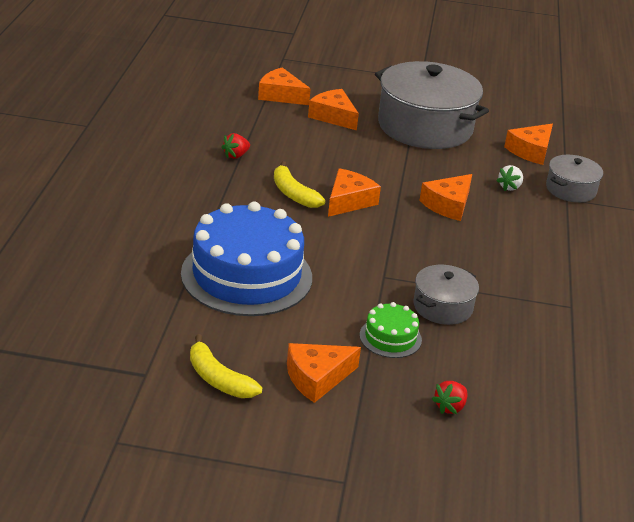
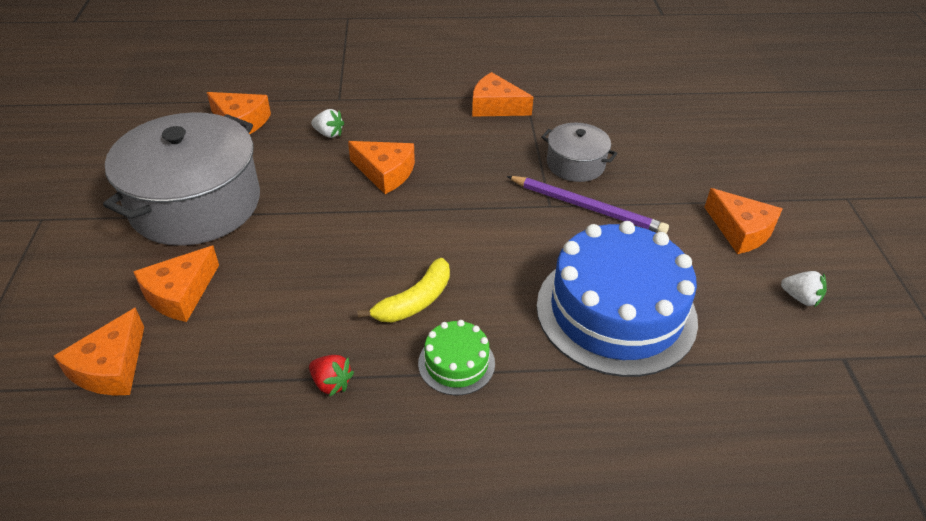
camera: 100 degrees left, 10 degrees up
(218, 379) = (800, 298): yellow banana -> white strawberry
(349, 201) = (411, 249): orange cheese -> orange cheese (495, 106)
(376, 296) = (587, 207): none -> purple pencil
(390, 337) = (646, 192): green cake -> green cake (456, 363)
(450, 407) = (711, 151): red strawberry -> none
(570, 189) = (319, 96): grey pot -> none

